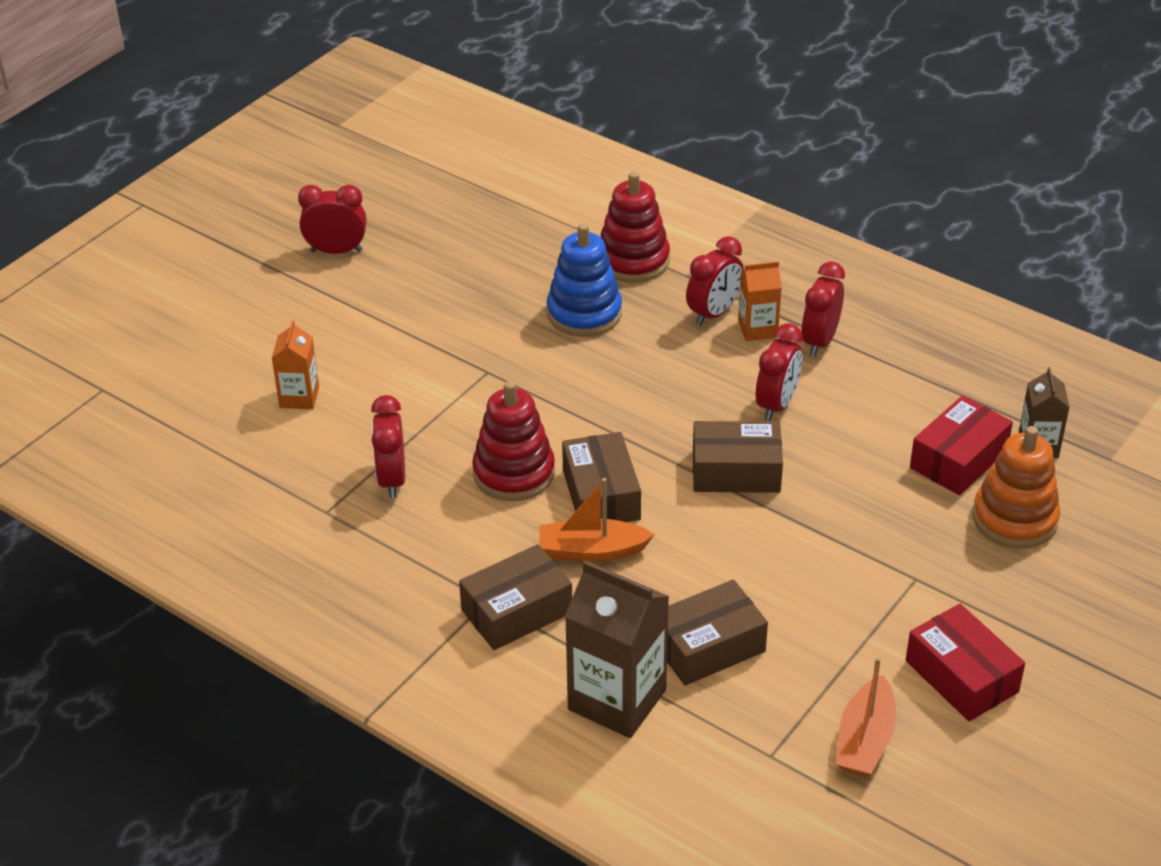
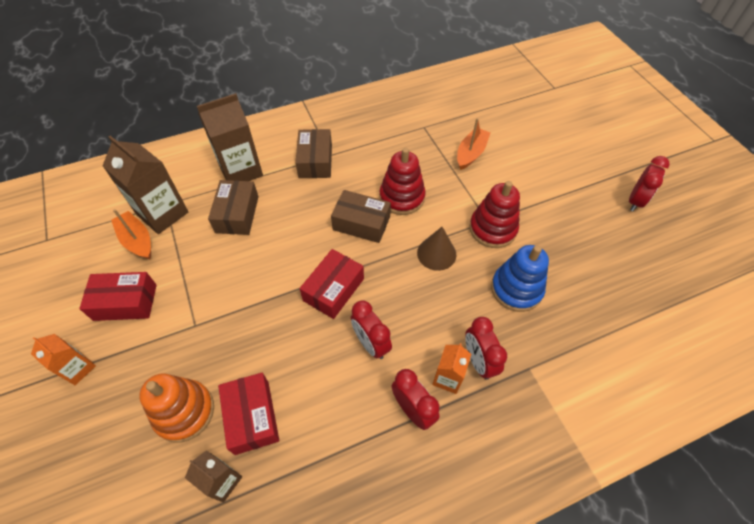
camera: 120 degrees right, 15 degrees up
(299, 397) = (510, 144): orange carton -> orange carton (78, 368)
(392, 479) = (429, 154): red clock -> none
(589, 399) = (436, 253): none -> brown cone
(592, 550) = (328, 202): orange boat -> orange boat (470, 153)
(633, 260) = (560, 345): red stacking toy -> red stacking toy (492, 229)
(736, 471) = (333, 289): brown box -> red box
(791, 745) = (162, 213): none -> brown carton

